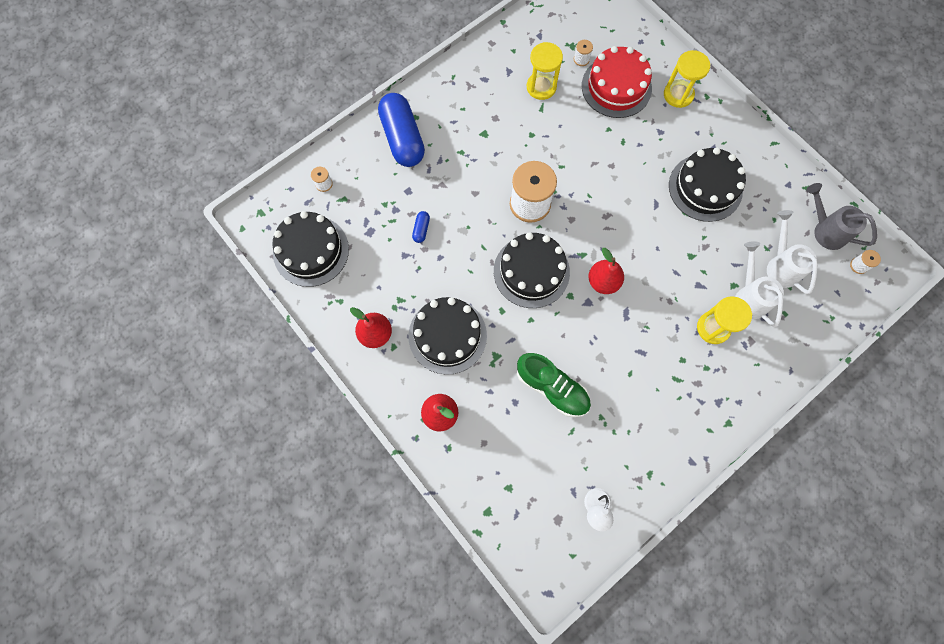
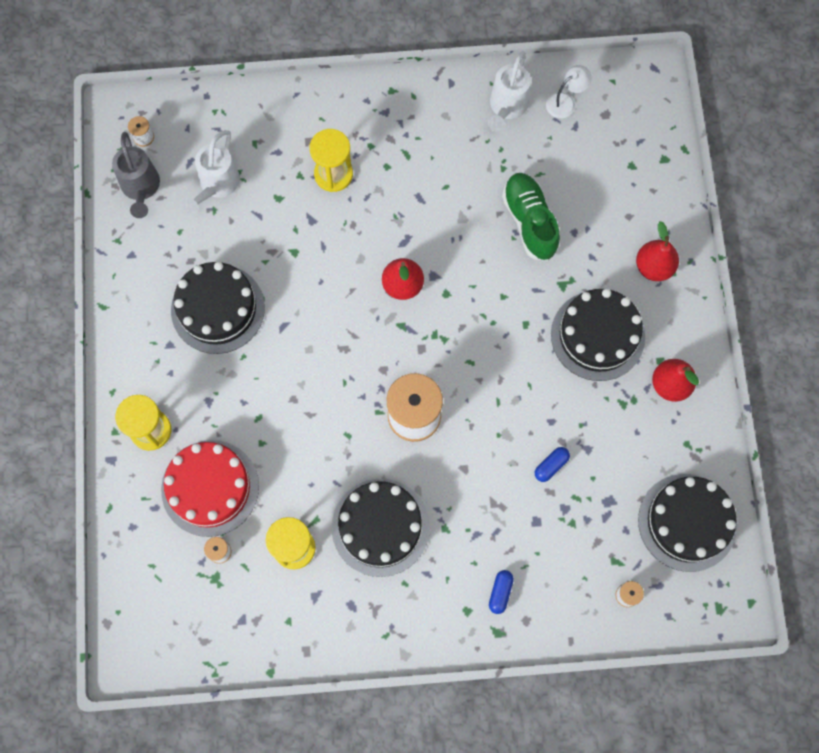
camera: 145 degrees left, 0 degrees up
(402, 138) = (500, 592): blue capsule -> blue capsule, size x0.40
(531, 271) = (467, 343): black cake -> black cake (380, 527)
(749, 296) = (273, 179): white watering can -> white watering can (507, 107)

